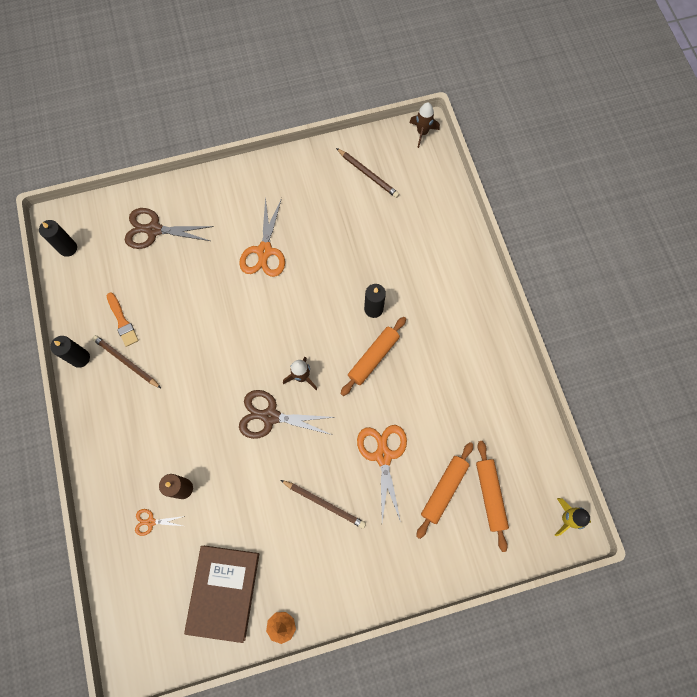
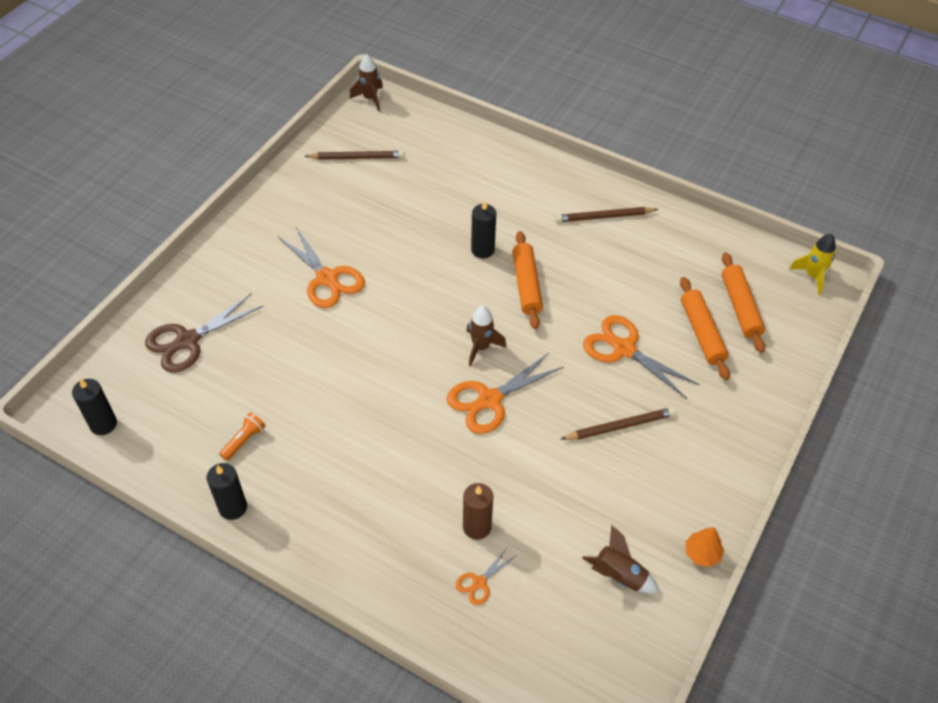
camera: 45 degrees left, 20 degrees down
(122, 321) = (244, 440): orange brush -> orange flashlight
(126, 362) = (289, 471): brown pencil -> brown pencil (604, 217)
(223, 592) = (619, 575): brown book -> brown rocket
(270, 416) = (489, 400): brown scissors -> orange scissors
(490, 495) = (740, 307): orange rolling pin -> orange rolling pin turned 45 degrees clockwise

